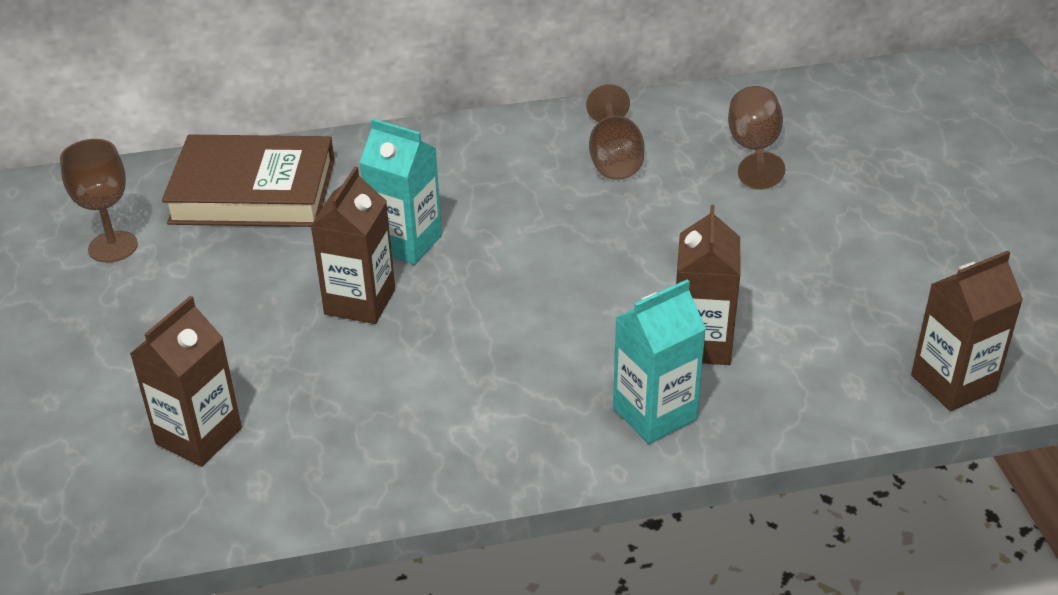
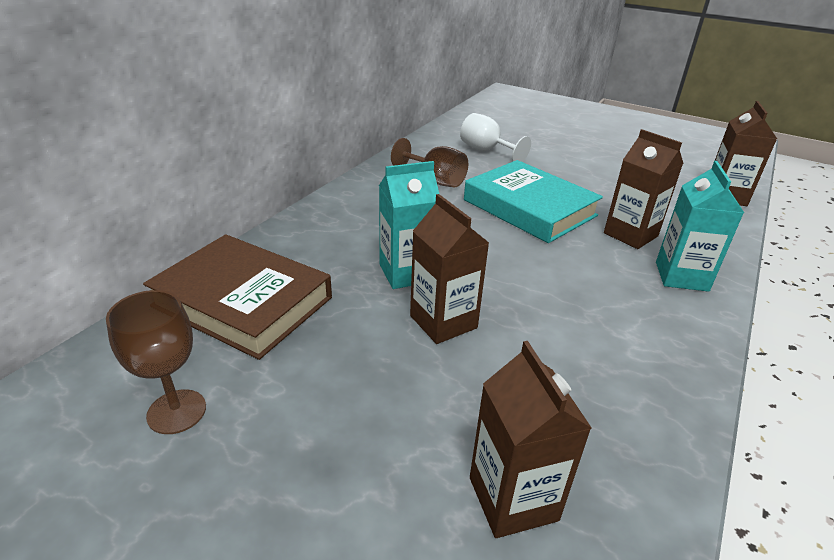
camera: 50 degrees left, 5 degrees down
(253, 191) = (243, 302): brown book -> brown book turned 75 degrees clockwise
(651, 248) = (529, 208): none -> turquoise book
(754, 150) = (486, 151): brown goblet -> white goblet

